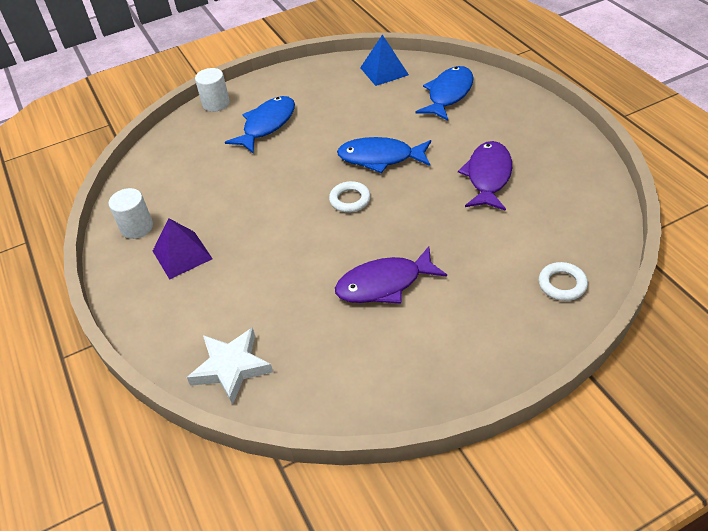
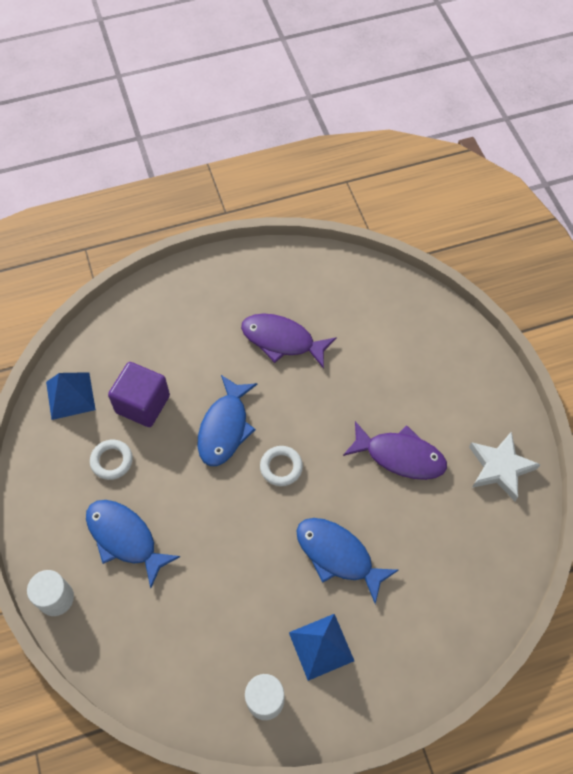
camera: 85 degrees left, 15 degrees up
(182, 255) = (321, 646): purple pyramid -> blue pyramid
(231, 367) = (475, 601): white star -> white star (500, 468)
(384, 284) = (400, 456): purple fish -> purple fish turned 60 degrees counterclockwise
(388, 108) = (143, 404): none -> purple cube
(448, 94) = (141, 342): blue fish -> blue fish (338, 555)
(562, 284) = (425, 323): white ring -> white ring (112, 461)

